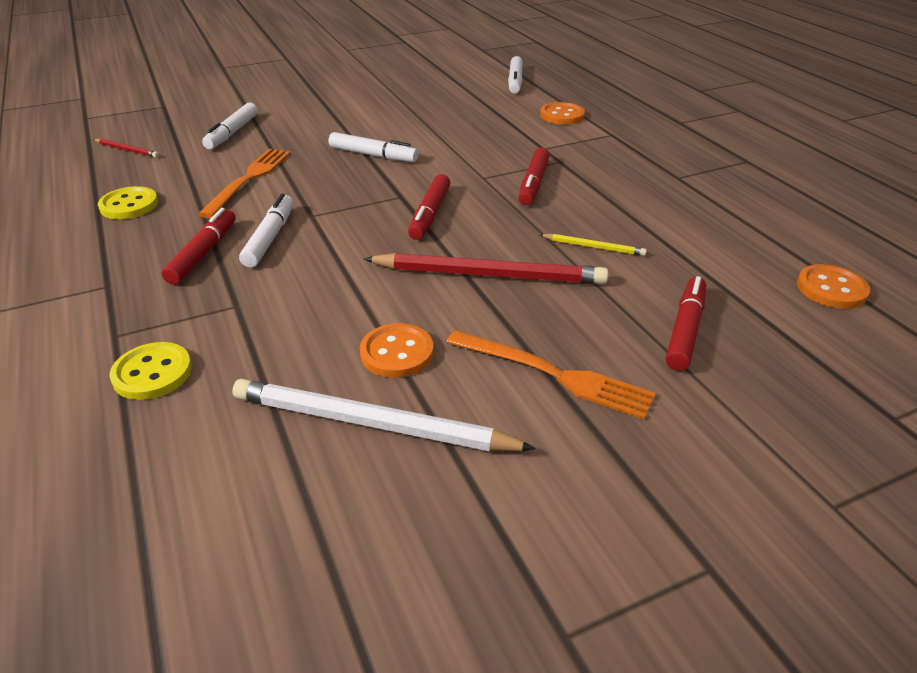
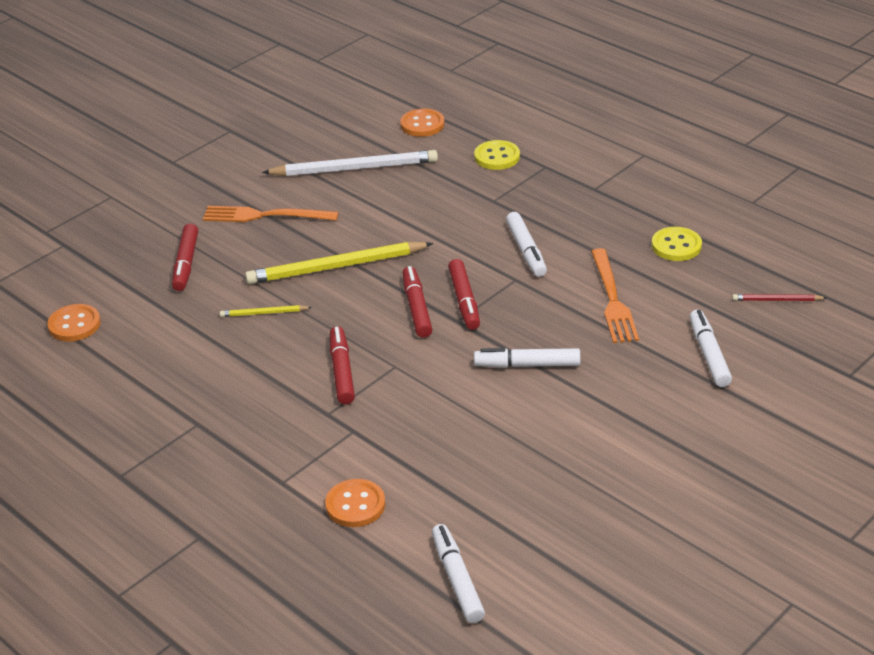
camera: 160 degrees right, 0 degrees up
(204, 253) = (560, 225): red marker -> red marker (464, 301)
(397, 353) = (366, 202): orange button -> orange button (422, 124)
(489, 274) = (336, 267): red pencil -> yellow pencil

